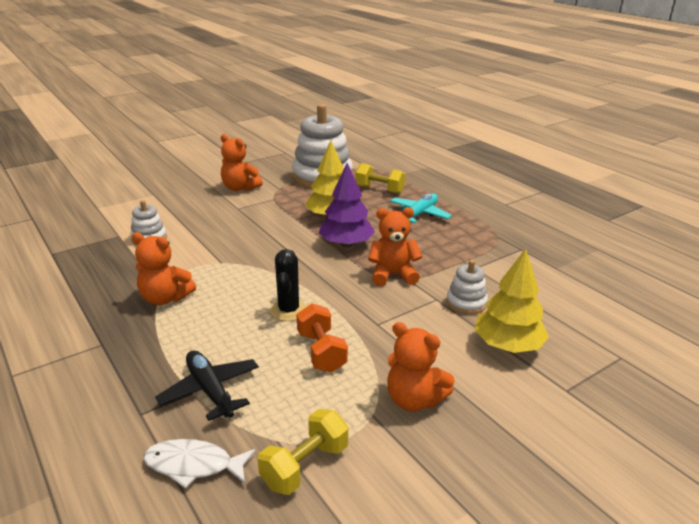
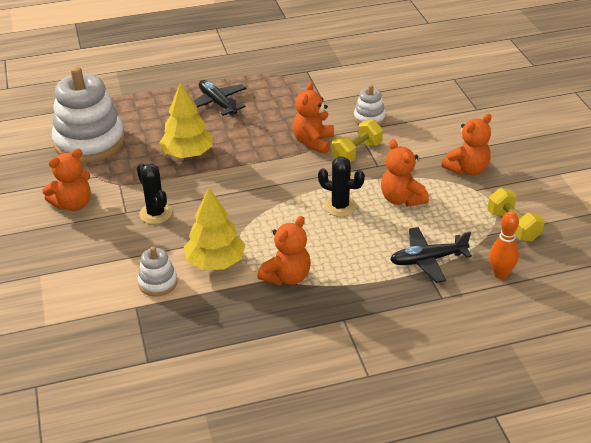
camera: 70 degrees left, 10 degrees up
(193, 465) = (500, 274): white fish -> orange bowling pin
(240, 220) = (155, 213): none -> black cactus
(321, 352) = (401, 199): orange dumbbell -> orange teddy bear
(346, 244) = (247, 155): purple tree -> none
(379, 189) = (148, 112): yellow dumbbell -> yellow dumbbell (356, 152)
(419, 215) = (217, 103): turquoise plane -> black plane
(507, 345) = (426, 116): yellow tree -> yellow tree (215, 262)

